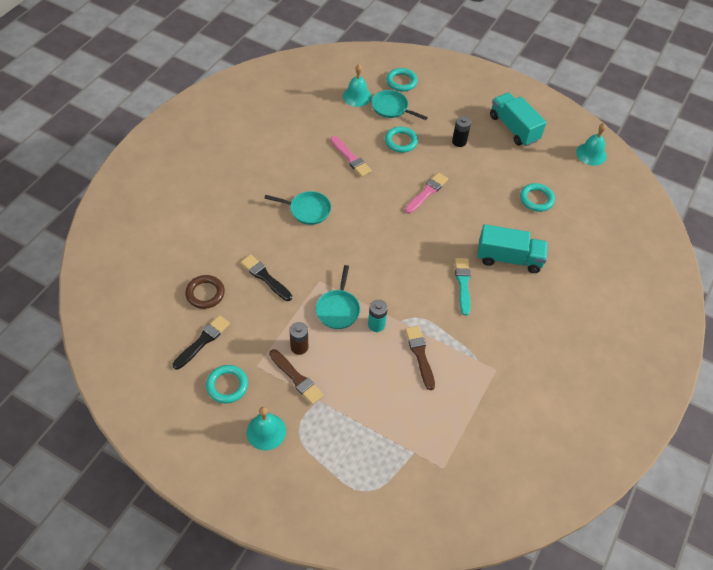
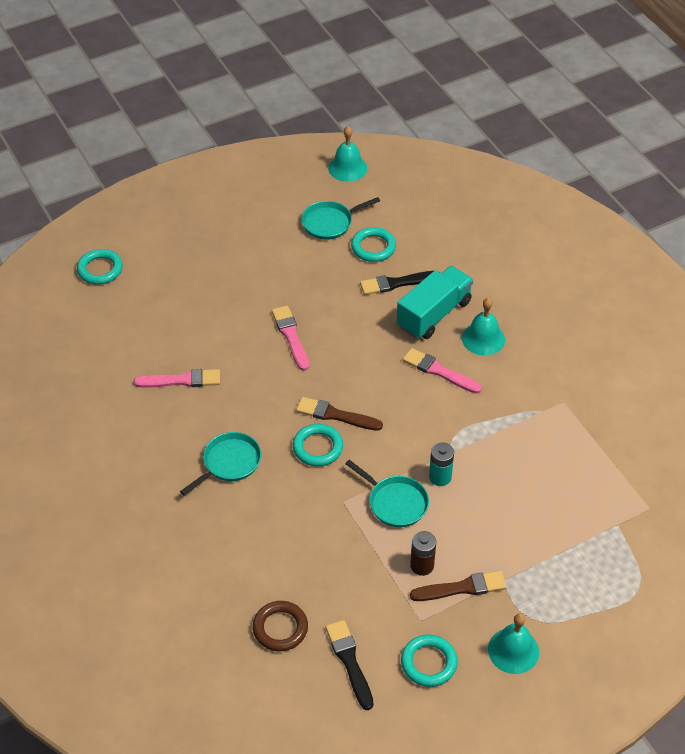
camera: 55 degrees left, 5 degrees down
(265, 277) = (299, 554): black brush -> black brush (396, 283)
(357, 96) = (86, 324): turquoise bell -> turquoise bell (483, 338)
(391, 108) = (134, 301): turquoise pan -> turquoise pan (330, 223)
(401, 141) = (195, 319): turquoise ring -> turquoise ring (318, 447)
(420, 355) = (504, 457): brown brush -> brown brush (335, 415)
(459, 141) = (239, 267): black battery -> none
(463, 283) = (439, 371): turquoise brush -> pink brush
(514, 128) = (259, 209): turquoise truck -> none

